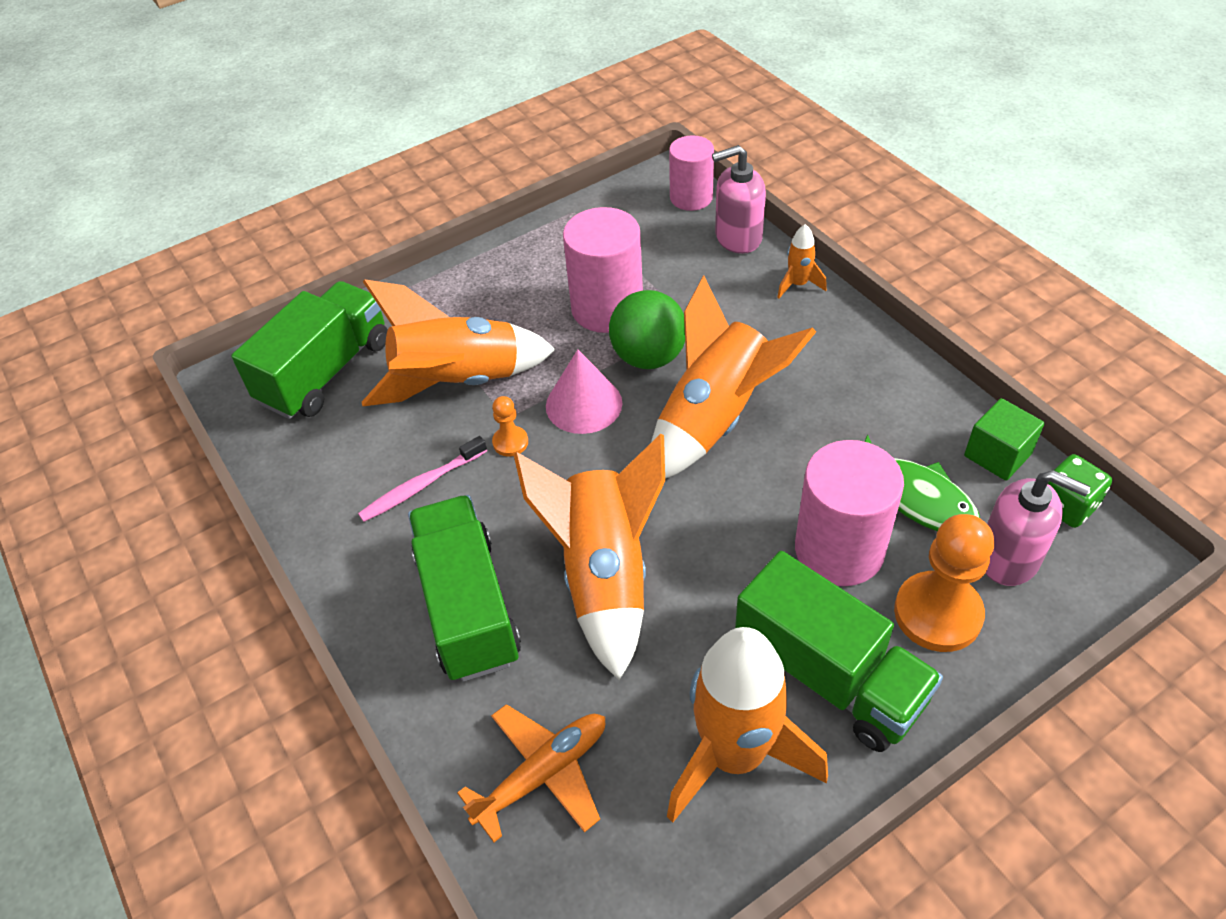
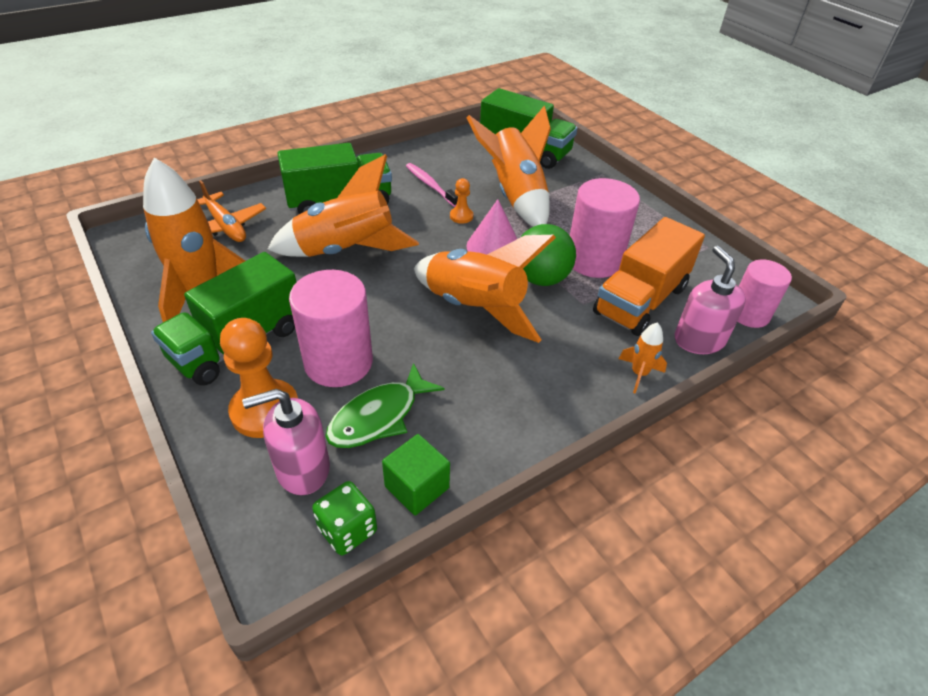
camera: 85 degrees right, 5 degrees down
(679, 274) = (640, 300): none -> orange truck
(1009, 557) = (302, 469): pink soap dispenser -> pink soap dispenser turned 45 degrees clockwise

